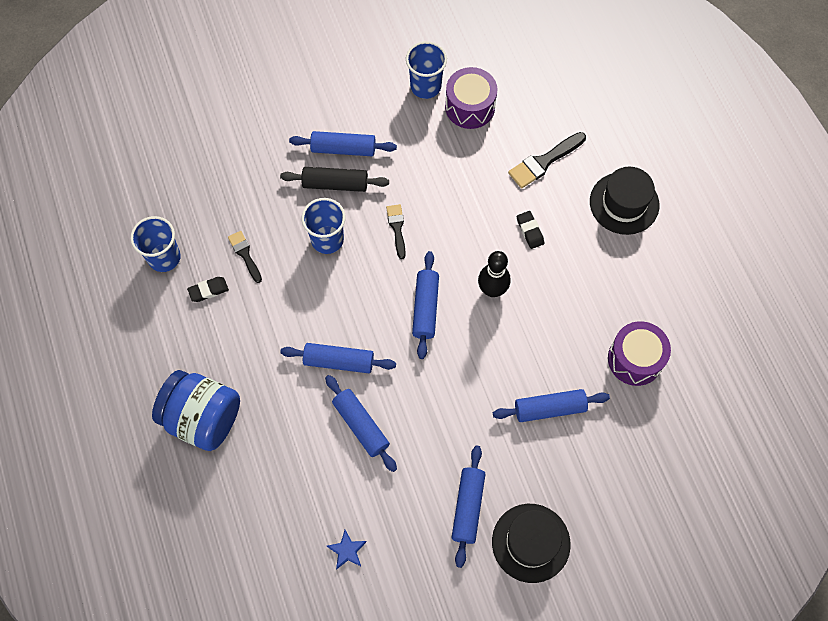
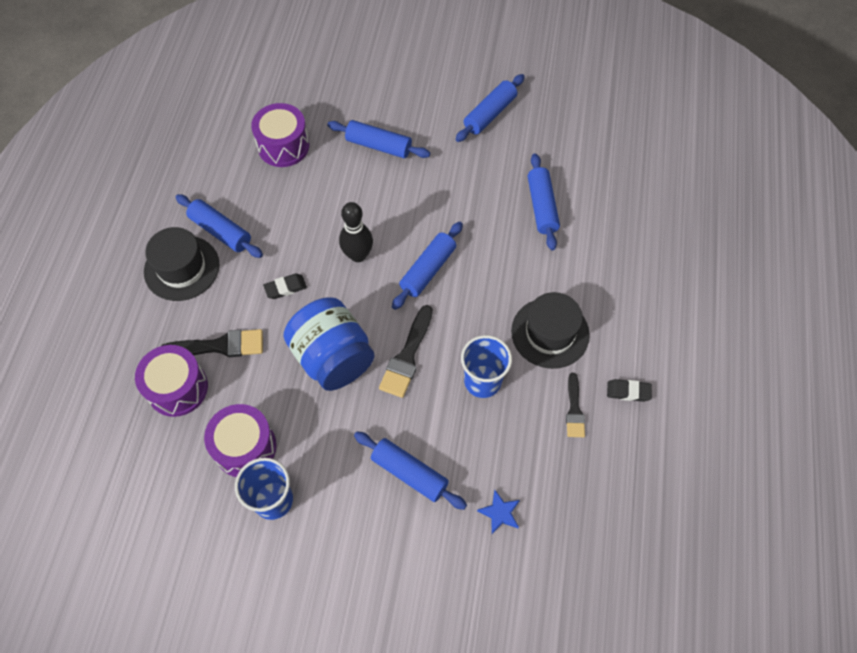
camera: 150 degrees left, 5 degrees down
(164, 257) = (662, 451): blue cup -> none
(203, 418) = (680, 278): blue jar -> blue jar (333, 358)
(335, 184) = (441, 437): black rolling pin -> none
(339, 361) = (533, 264): blue rolling pin -> blue rolling pin (221, 231)
(347, 550) = (600, 130): blue star -> blue star (500, 513)
(397, 228) = (407, 356): black brush -> black brush, size x1.56
(530, 231) = (285, 288): black eraser -> black eraser turned 60 degrees clockwise
(531, 543) = (457, 73): black hat -> black hat (550, 333)
(549, 118) = (177, 388): none -> purple drum

